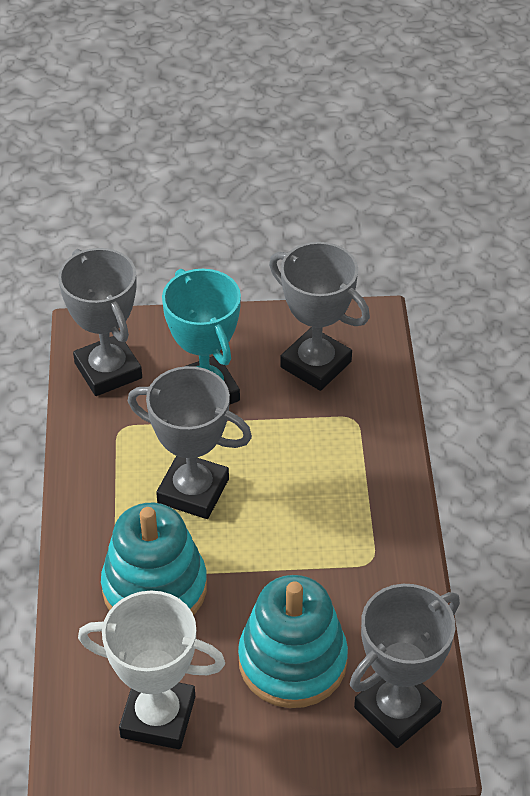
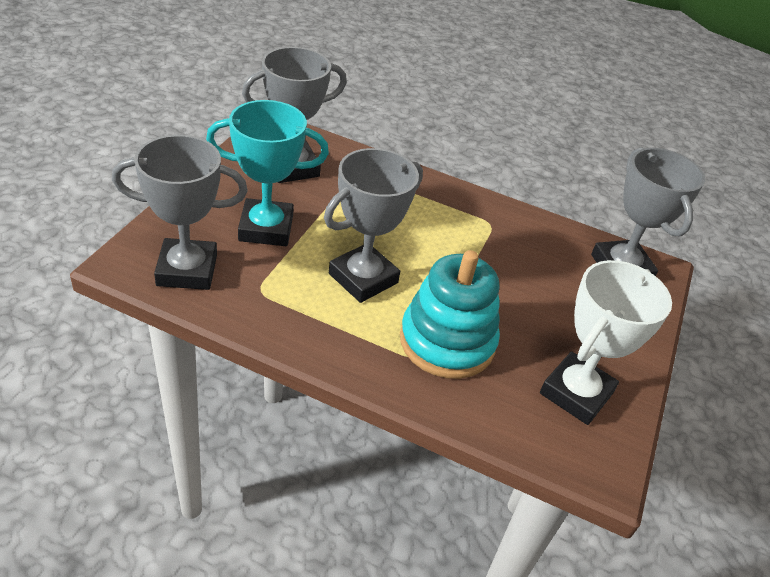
camera: 70 degrees left, 5 degrees down
(292, 661) = (558, 297): turquoise stacking toy -> none

